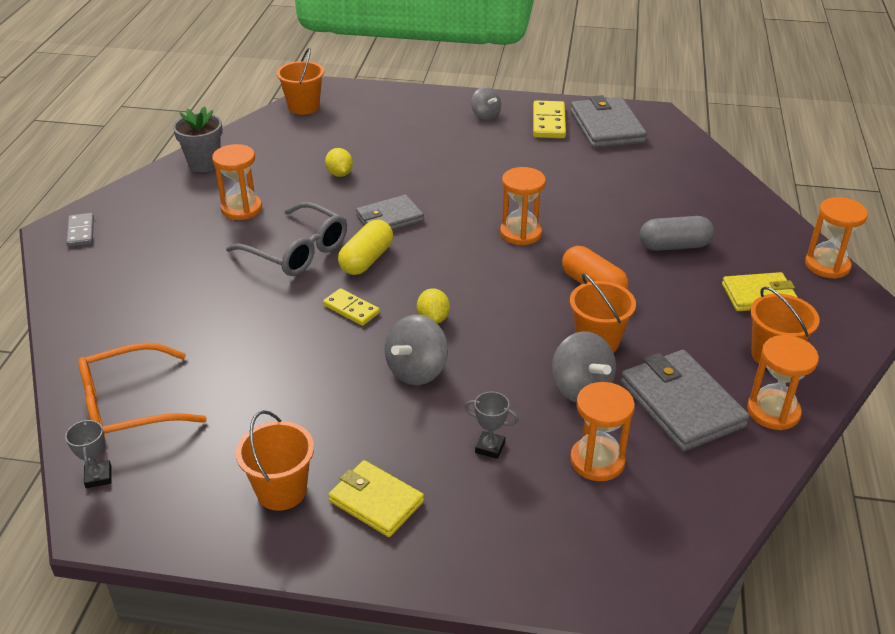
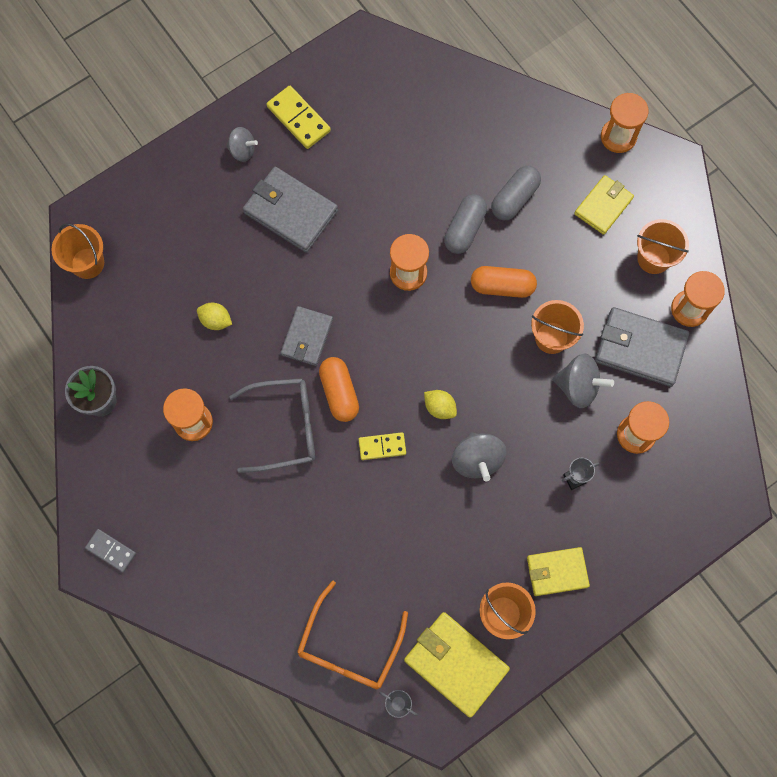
camera: 45 degrees left, 35 degrees up
(186, 491) = (456, 664): none -> yellow wallet
(367, 260) = (339, 393): yellow capsule -> orange capsule
(604, 238) = (464, 229): none -> grey capsule
(606, 127) = (346, 88): grey wallet -> grey wallet (290, 211)

